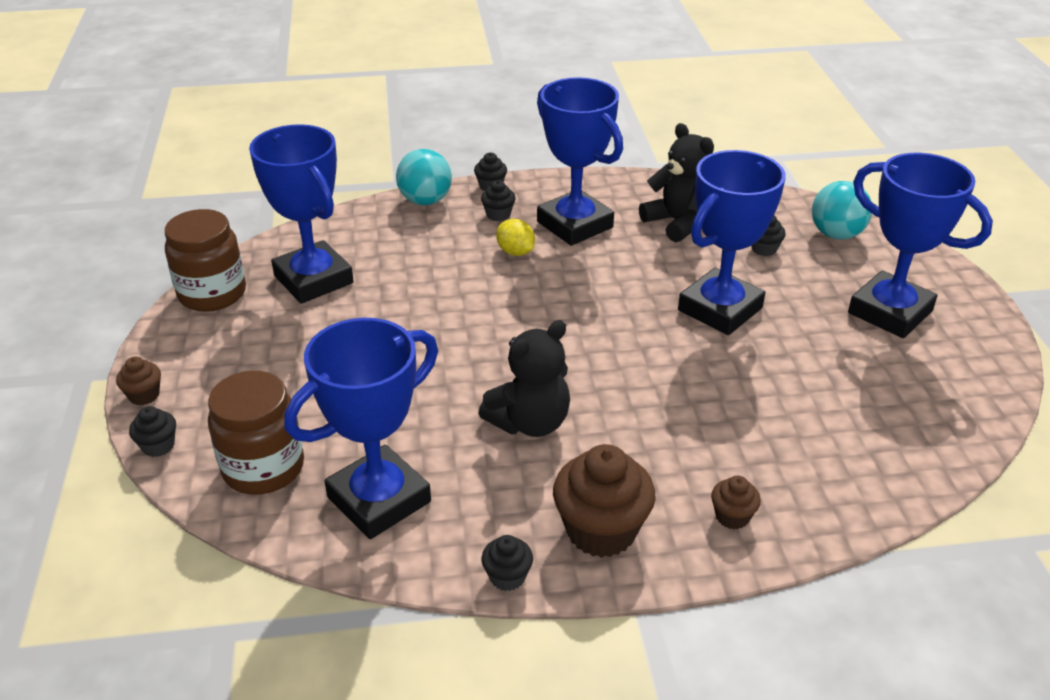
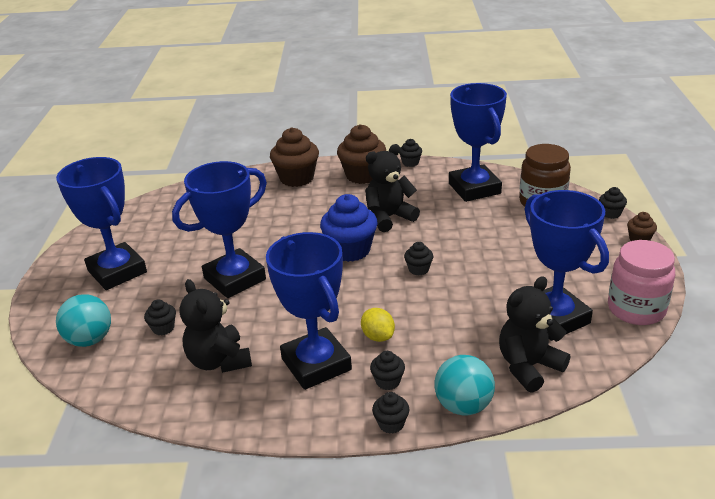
camera: 170 degrees left, 5 degrees down
(212, 294) = (636, 309): brown jar -> pink jar
(356, 233) = (528, 367): none -> black teddy bear
(379, 499) = (474, 188): blue trophy -> blue trophy turned 75 degrees counterclockwise
(475, 333) = (418, 269): none -> black cupcake
(577, 358) = (350, 250): none -> blue cupcake
(732, 516) = (297, 178): brown cupcake -> brown cupcake, size x2.03

